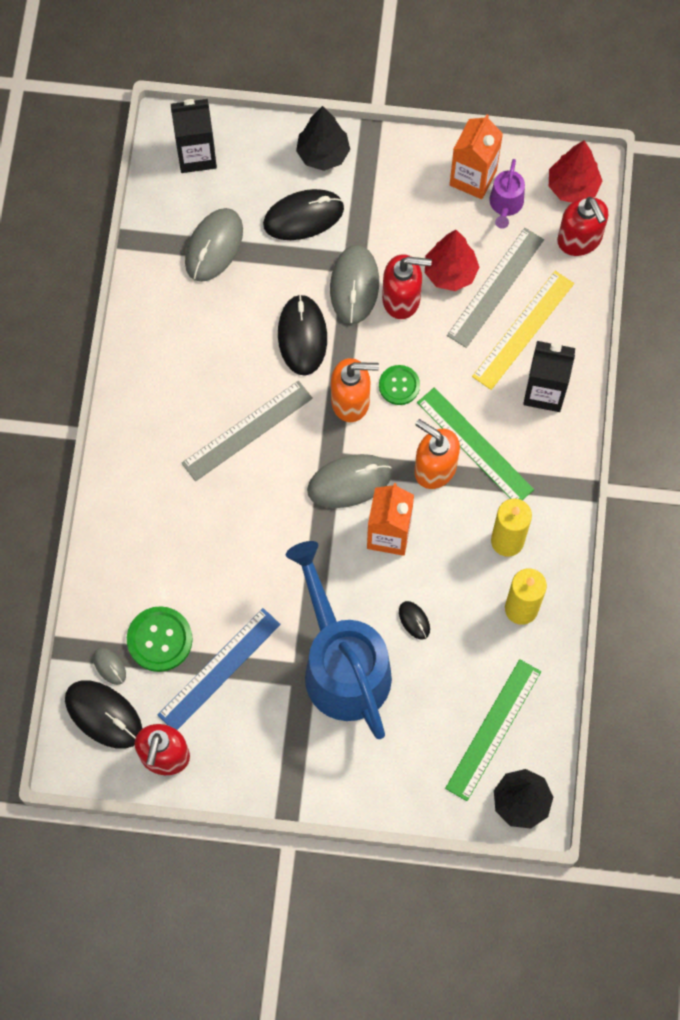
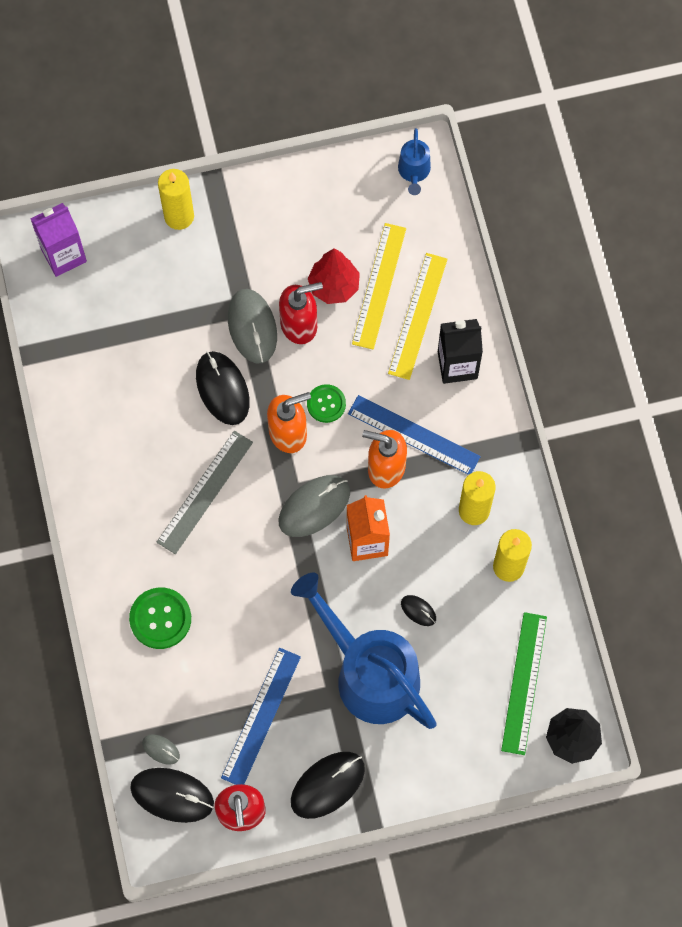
camera: 20 degrees left, 0 degrees up
(159, 639) = (197, 709): green button -> green button (160, 619)
(196, 155) = (63, 255): black carton -> purple carton
(214, 246) = (111, 334): grey mouse -> none
(303, 216) = (182, 279): black mouse -> black mouse (327, 785)
(323, 154) = (179, 216): black tree -> yellow candle
(473, 178) = (322, 193): orange carton -> none
(474, 446) = (413, 435): green ruler -> blue ruler
(495, 287) = (379, 286): grey ruler -> yellow ruler
(505, 205) = (360, 208): purple watering can -> none
(572, 187) = (414, 172): red tree -> blue watering can
(579, 240) = (437, 218): red soap dispenser -> none

